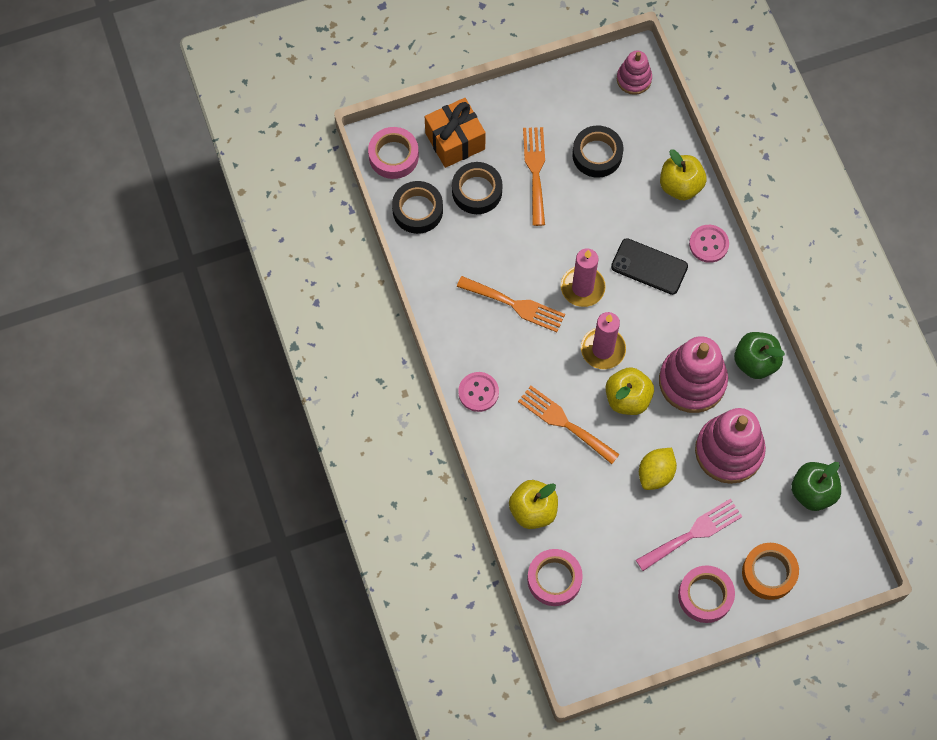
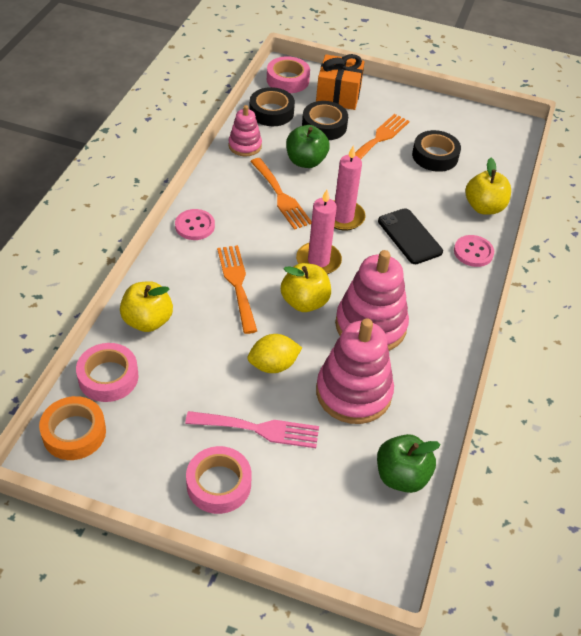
camera: 35 degrees right, 20 degrees down
(634, 79) = (506, 135): pink stacking toy -> pink stacking toy (245, 146)
(755, 362) = (439, 348): green apple -> green apple (306, 161)
(769, 573) = (296, 510): orange tape -> orange tape (74, 433)

